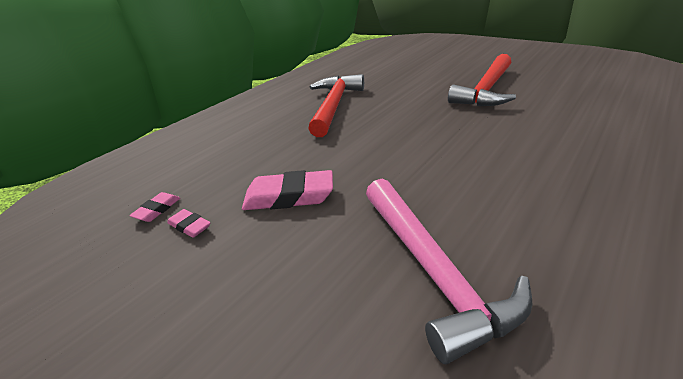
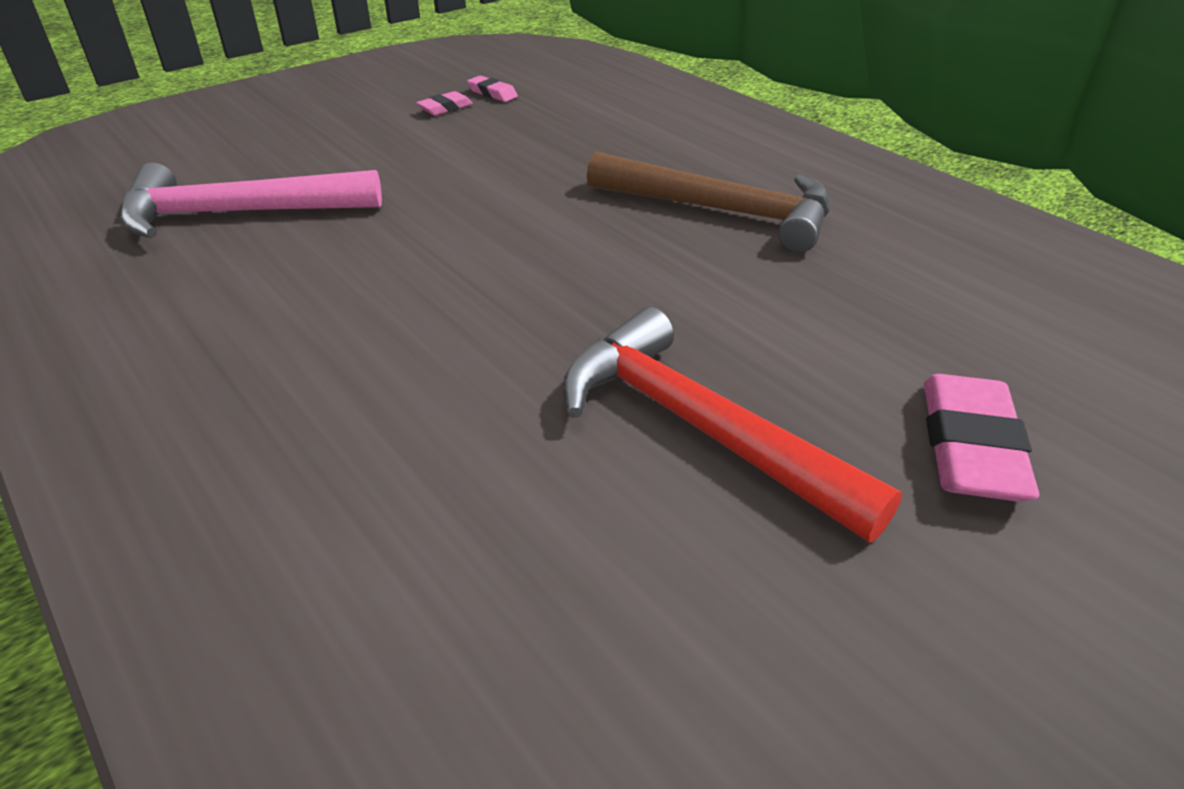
camera: 100 degrees right, 5 degrees up
(289, 197) = (447, 155): pink eraser -> pink eraser (970, 447)
(334, 106) = (720, 211): red hammer -> brown hammer

